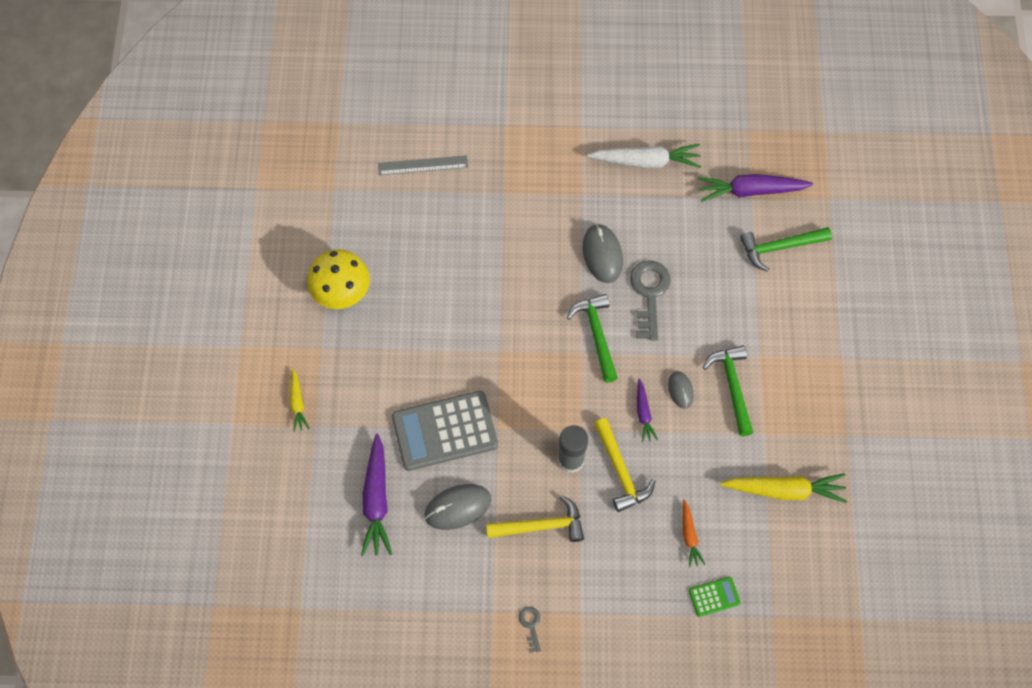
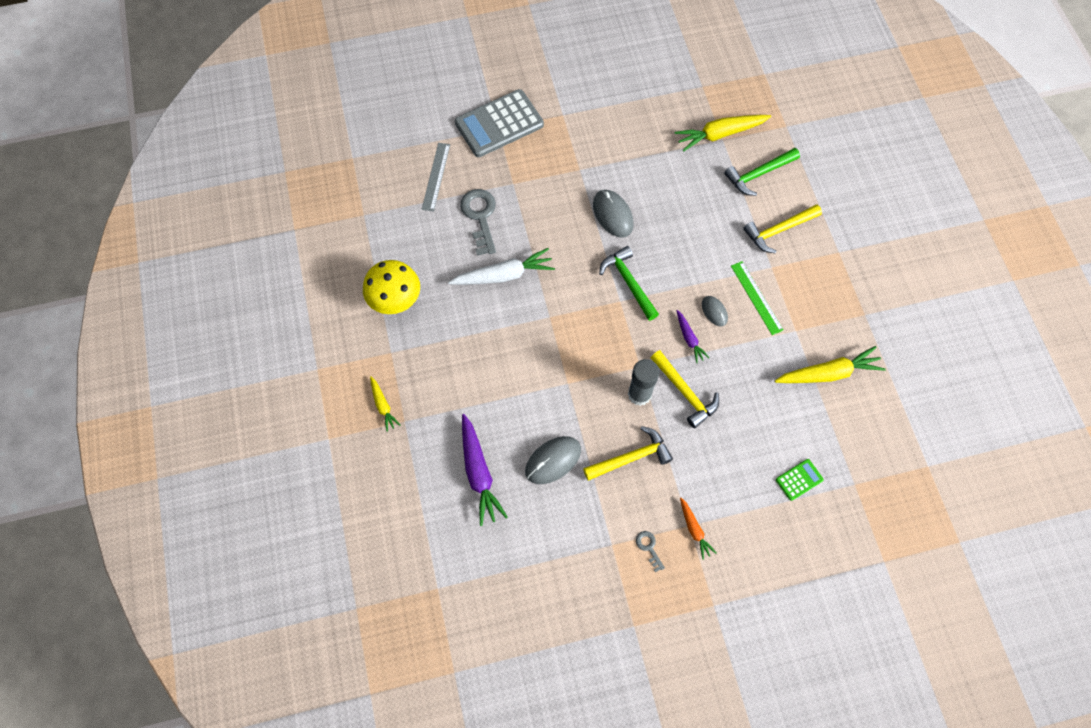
camera: 15 degrees left, 0 degrees up
(423, 165) = (436, 176): grey ruler -> grey ruler turned 60 degrees counterclockwise
(445, 431) = (522, 397): grey calculator -> grey calculator (499, 124)
(645, 161) = (625, 130): white carrot -> white carrot (503, 275)
(649, 294) = (663, 238): grey key -> grey key (480, 217)
(689, 536) = (761, 433): orange carrot -> orange carrot (694, 529)
(732, 386) = (756, 297): green hammer -> green ruler
(751, 191) = (720, 134): purple carrot -> yellow carrot
(781, 317) = (778, 231): none -> yellow hammer

